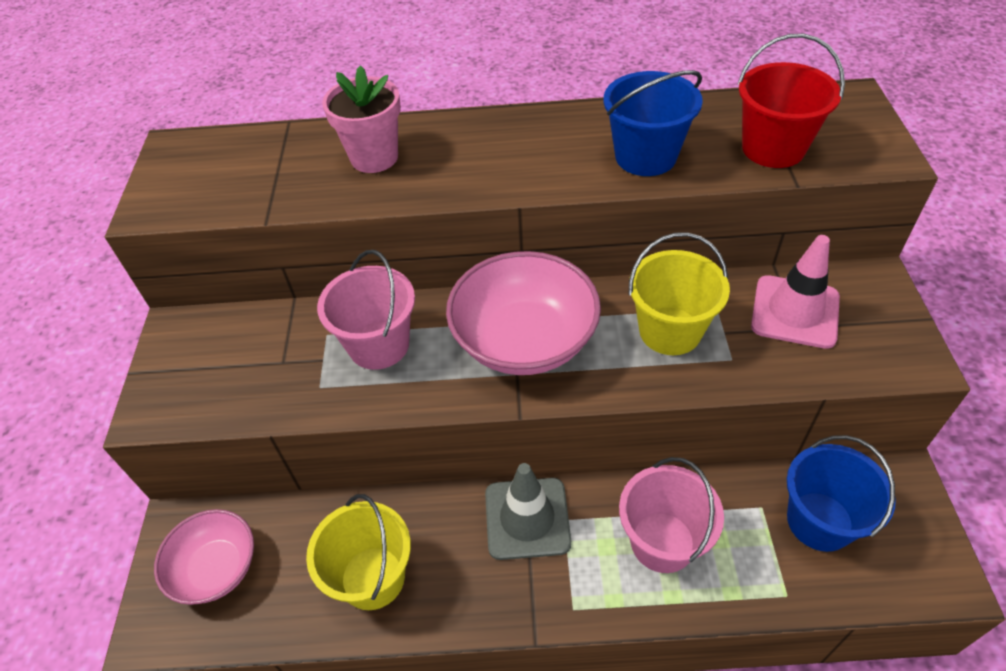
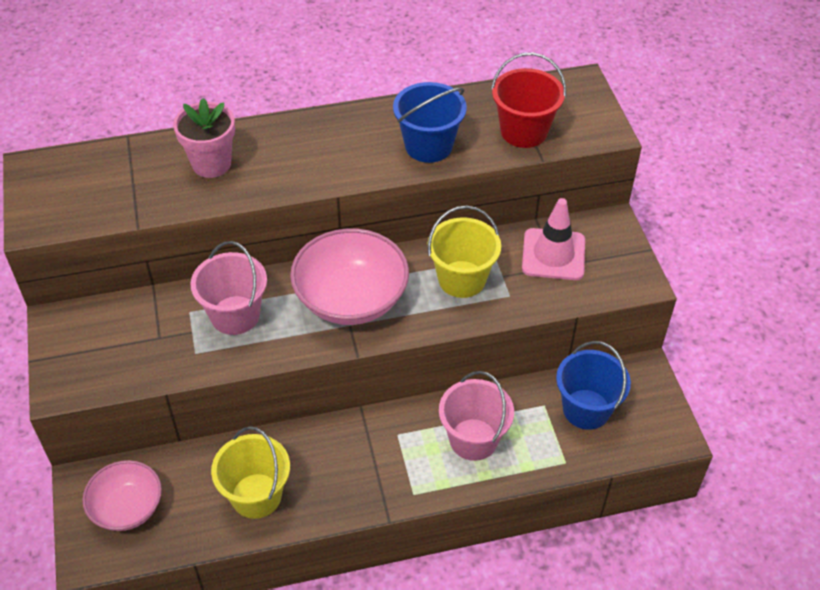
camera: 15 degrees left, 0 degrees up
(527, 518) = (369, 437): grey traffic cone -> none

